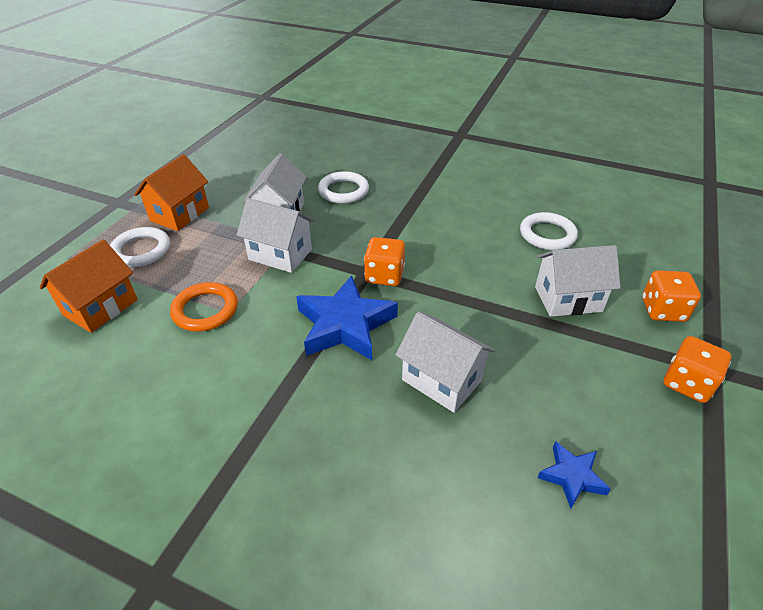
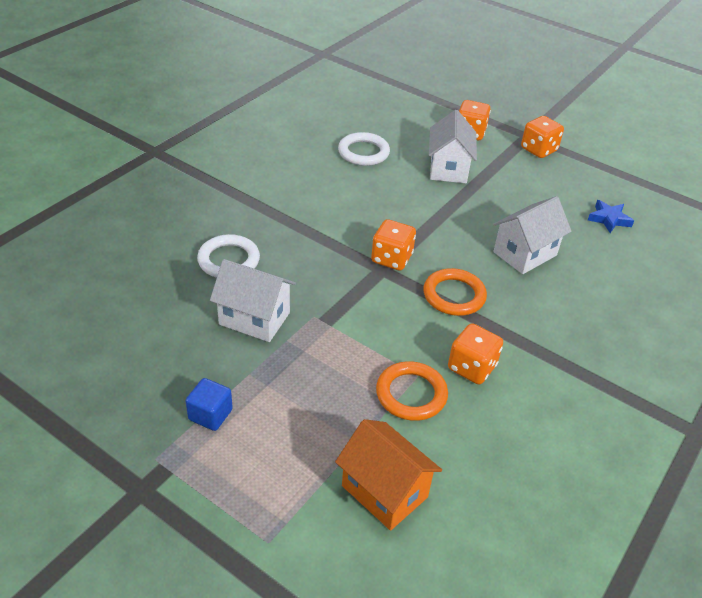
camera: 80 degrees left, 0 degrees up
(141, 250) = (280, 455): white ring -> none
(180, 214) = (210, 414): orange house -> blue cube
(243, 348) = (471, 367): none -> orange dice
(280, 254) = (333, 326): white house -> none
(345, 325) = (454, 295): blue star -> orange ring

